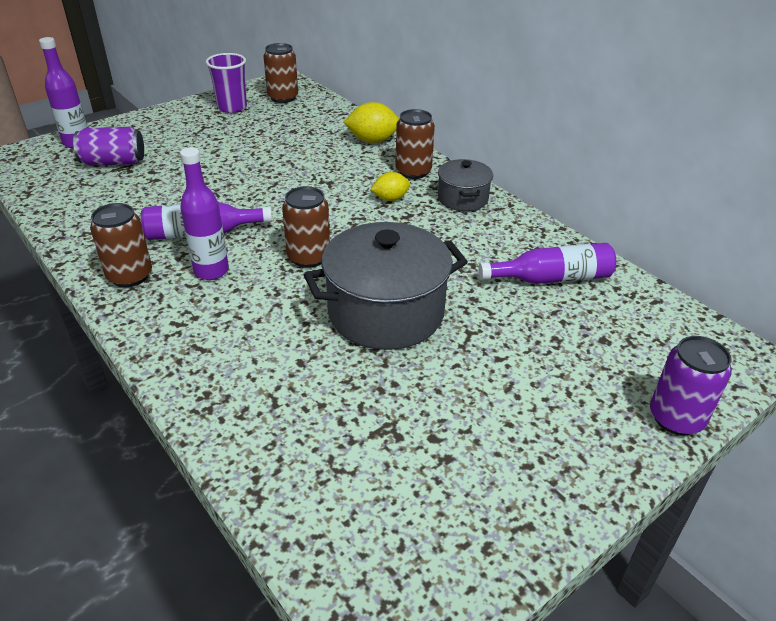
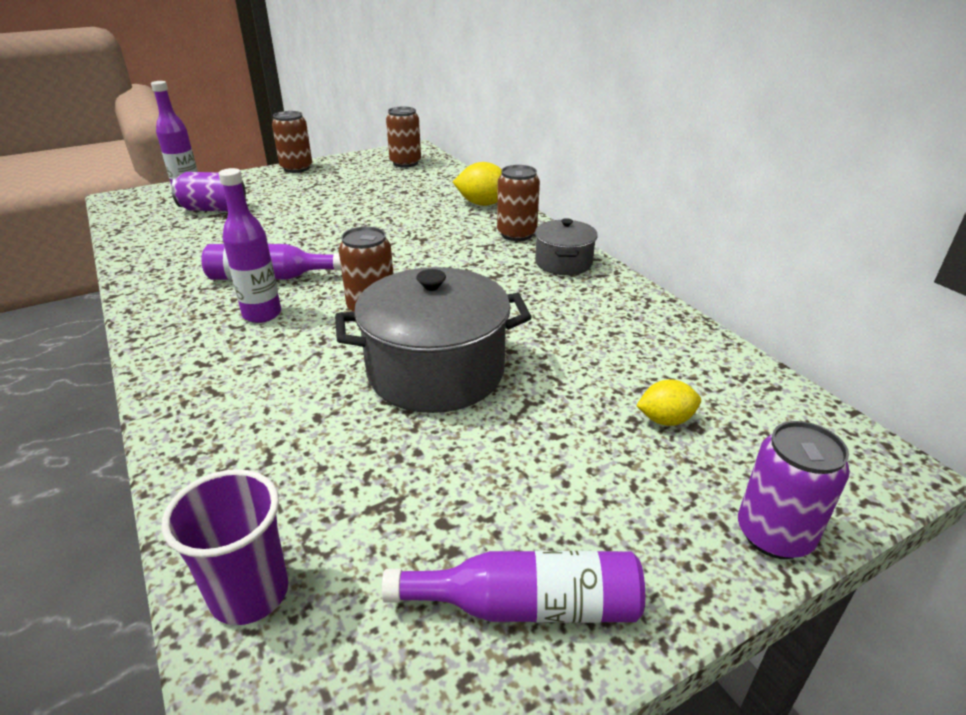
camera: 10 degrees right, 5 degrees down
(130, 276) = (176, 312): brown can -> brown can (296, 168)
(232, 107) = (351, 169): purple cup -> purple cup (250, 593)
(390, 199) = (483, 258): yellow lemon -> yellow lemon (665, 420)
(552, 278) = (645, 351): purple bottle -> purple bottle (528, 605)

